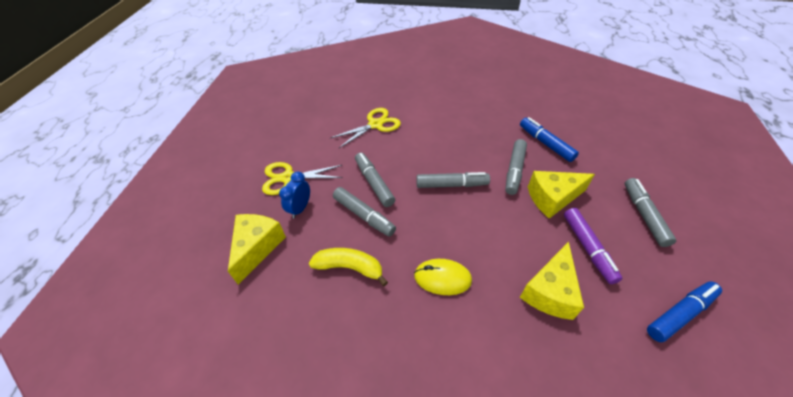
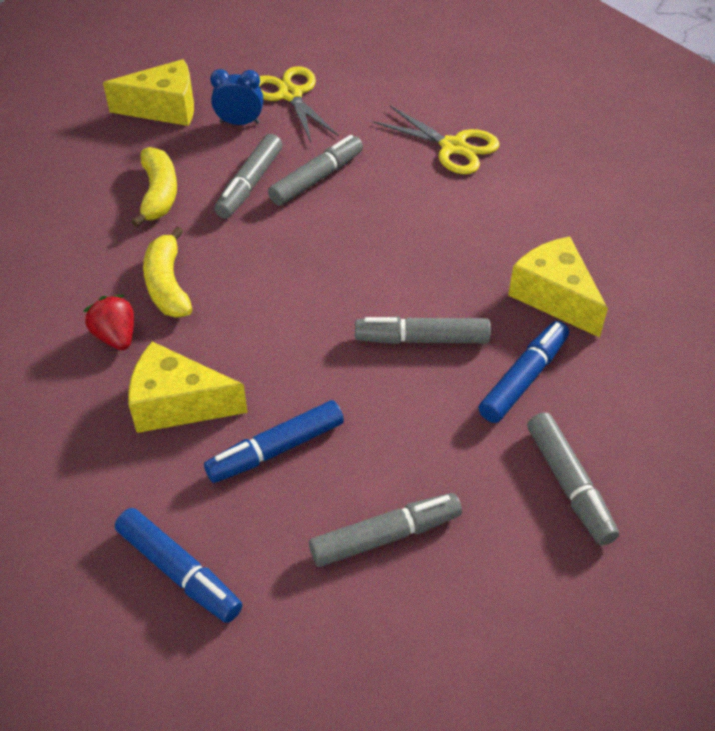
camera: 70 degrees right, 0 degrees up
(442, 278) = (167, 285): yellow mouse -> yellow banana
(451, 185) = (350, 264): grey marker -> grey marker (569, 484)
(484, 318) = (116, 336): none -> red strawberry
(552, 198) = (373, 397): yellow cheese -> yellow cheese (554, 297)
(588, 248) = (276, 450): purple marker -> blue marker

